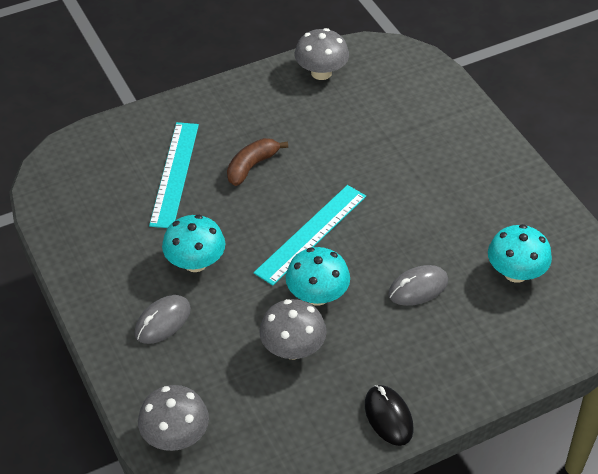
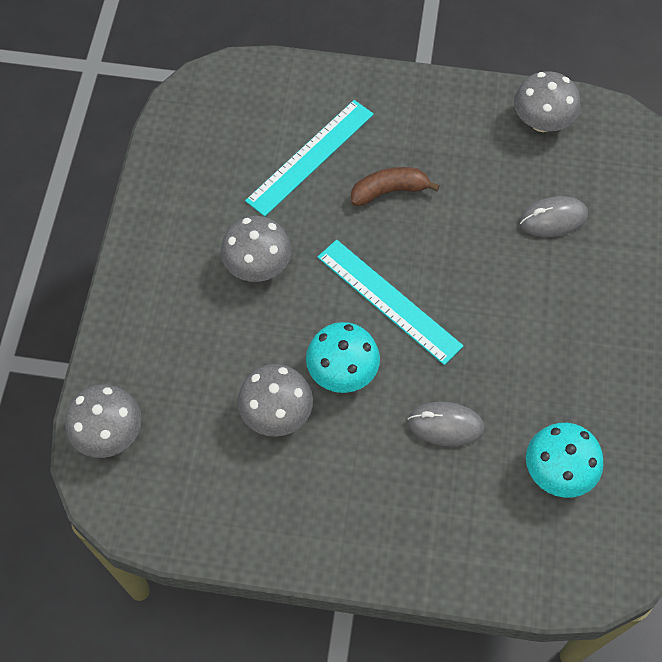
camera: 35 degrees right, 15 degrees up
(163, 321) = (183, 310): grey mouse -> grey mouse (553, 219)
(195, 262) = (257, 266): turquoise mushroom -> grey mushroom
(311, 234) = (388, 301): turquoise ruler -> turquoise ruler turned 60 degrees clockwise
(388, 417) = (308, 542): black mouse -> none

